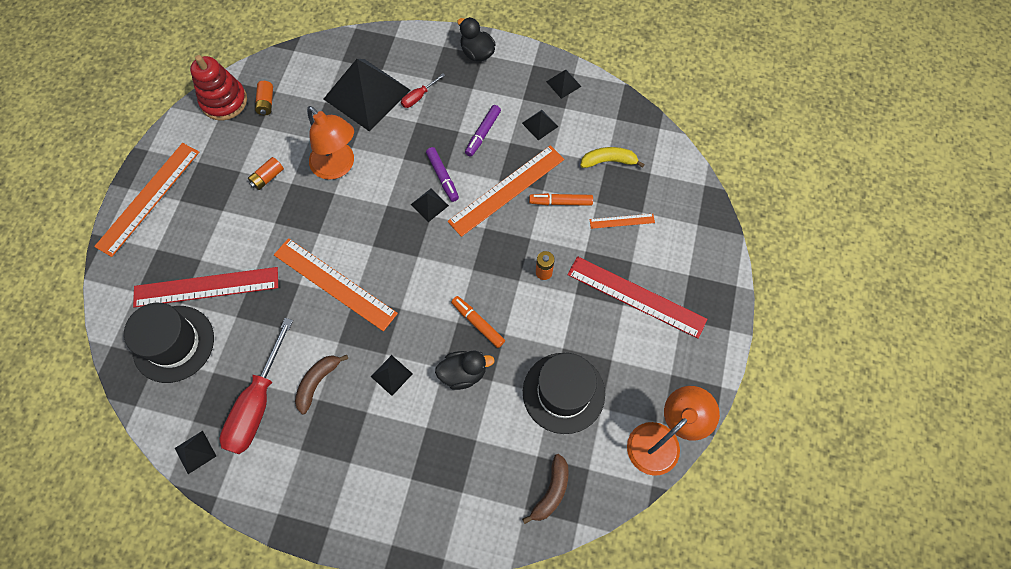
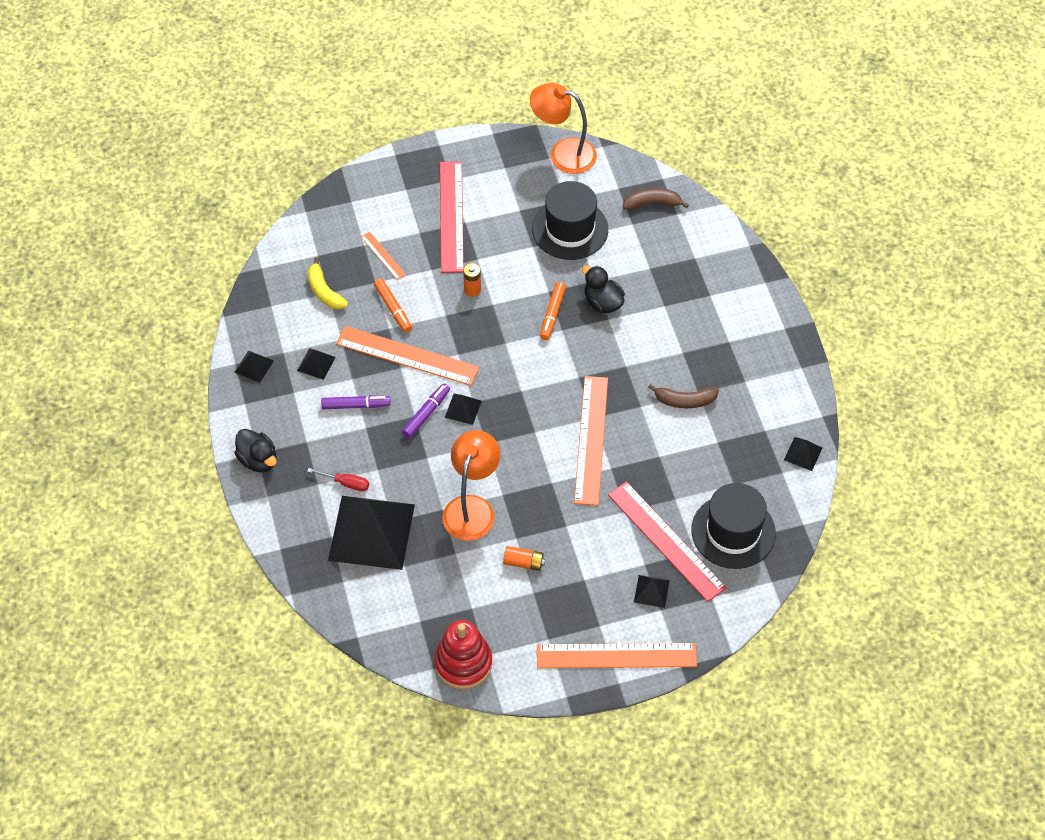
camera: 120 degrees left, 10 degrees down
(257, 405) = (734, 433): red screwdriver -> none
(266, 102) = (439, 620): orange battery -> none
(391, 375) = (640, 352): black pyramid -> black pyramid (651, 591)
(477, 53) = (258, 460): black duck -> black duck turned 60 degrees counterclockwise

